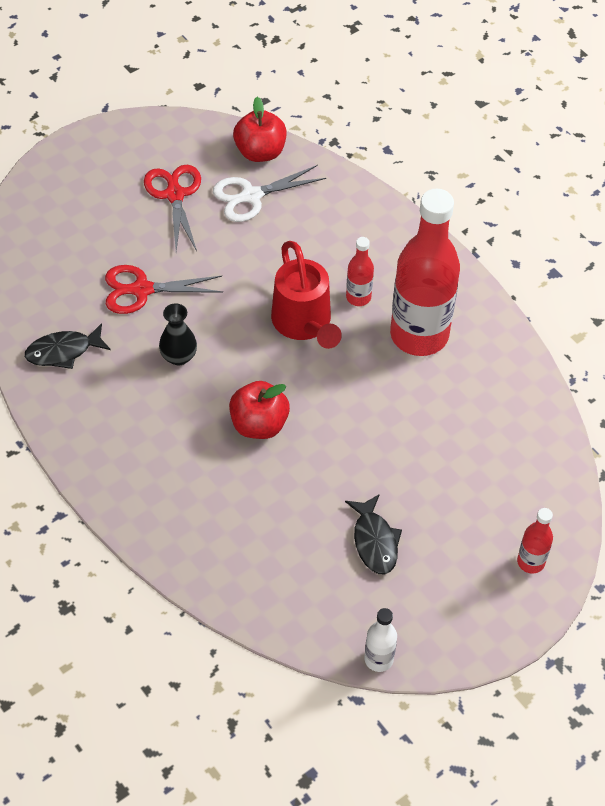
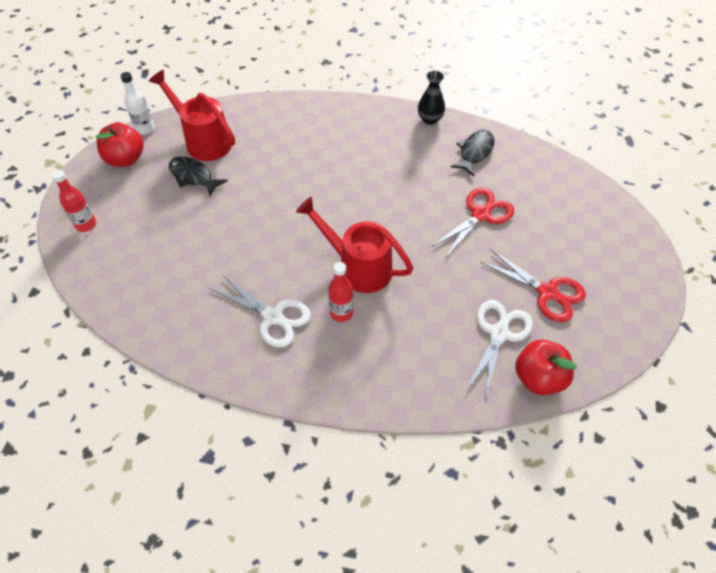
camera: 140 degrees right, 0 degrees up
(179, 357) = (410, 193): black vase -> black vase (430, 119)
(259, 424) = (321, 190): red apple -> red apple (125, 159)
(324, 586) = (203, 140): none -> red watering can
(419, 335) = (273, 316): red bottle -> white scissors

